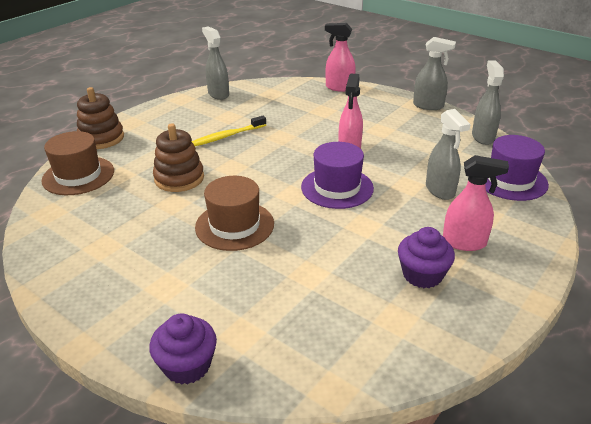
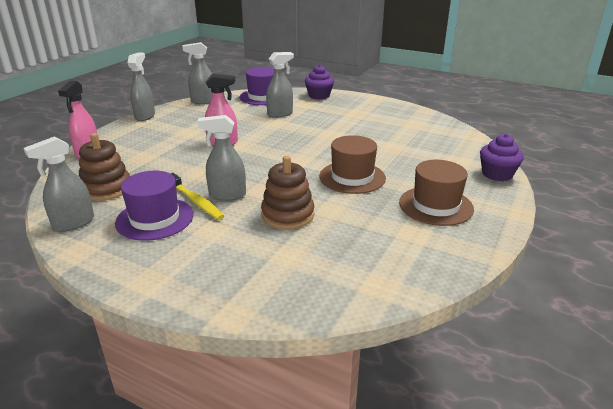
camera: 100 degrees left, 5 degrees down
(78, 175) = (297, 287): brown hat -> brown hat (436, 206)
(101, 138) = (195, 296): brown stacking toy -> brown stacking toy (106, 188)
(230, 150) = (227, 195): none -> grey spray bottle
(337, 187) = (285, 144): purple hat -> purple hat (155, 218)
(422, 275) = (372, 119): purple cupcake -> purple cupcake (319, 96)
(464, 243) = (336, 109): pink spray bottle -> none

